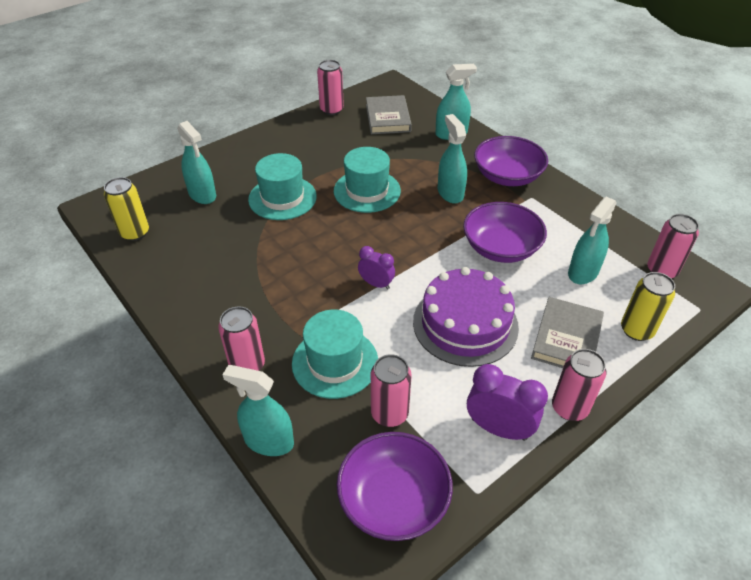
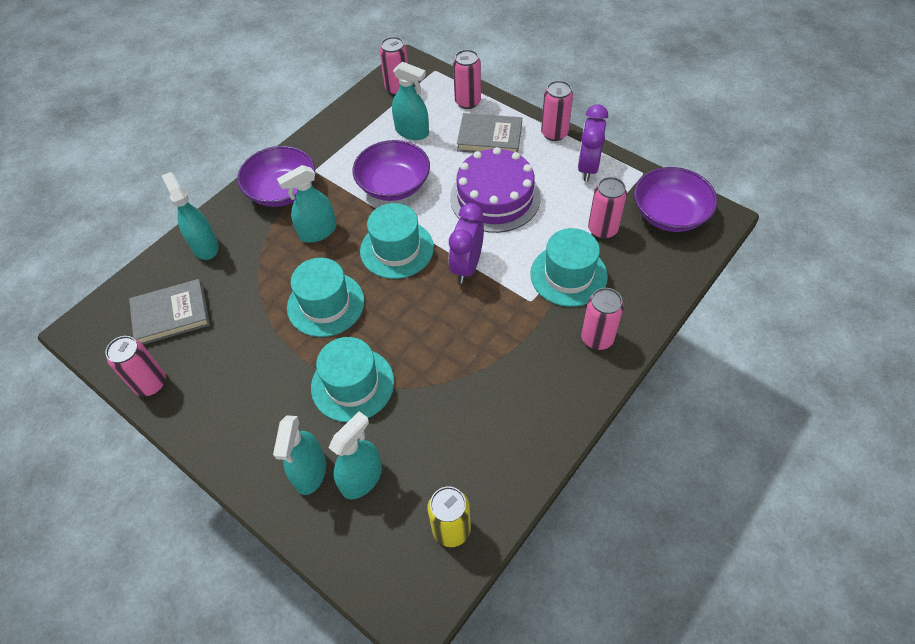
camera: 100 degrees left, 10 degrees up
(269, 441) = (661, 299): turquoise spray bottle -> turquoise spray bottle (310, 472)
(376, 284) = (467, 266): purple clock -> purple clock, size x1.60
(414, 239) = (397, 249): none -> turquoise hat
(636, 330) = (467, 102): yellow can -> pink can

